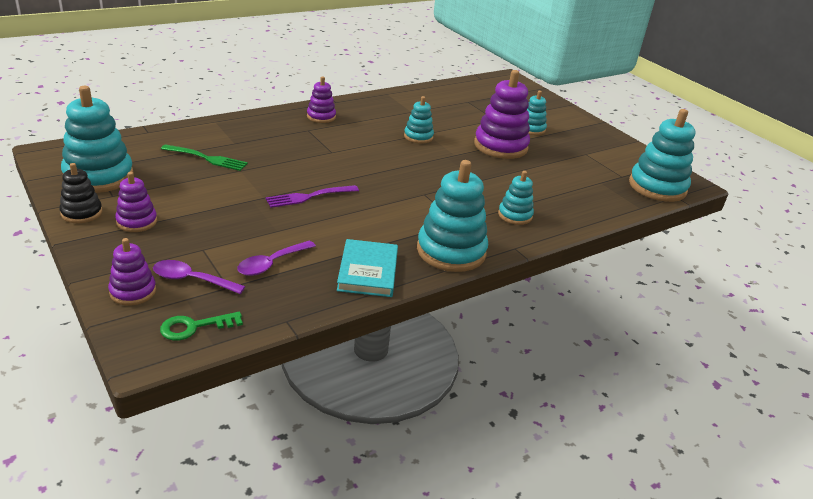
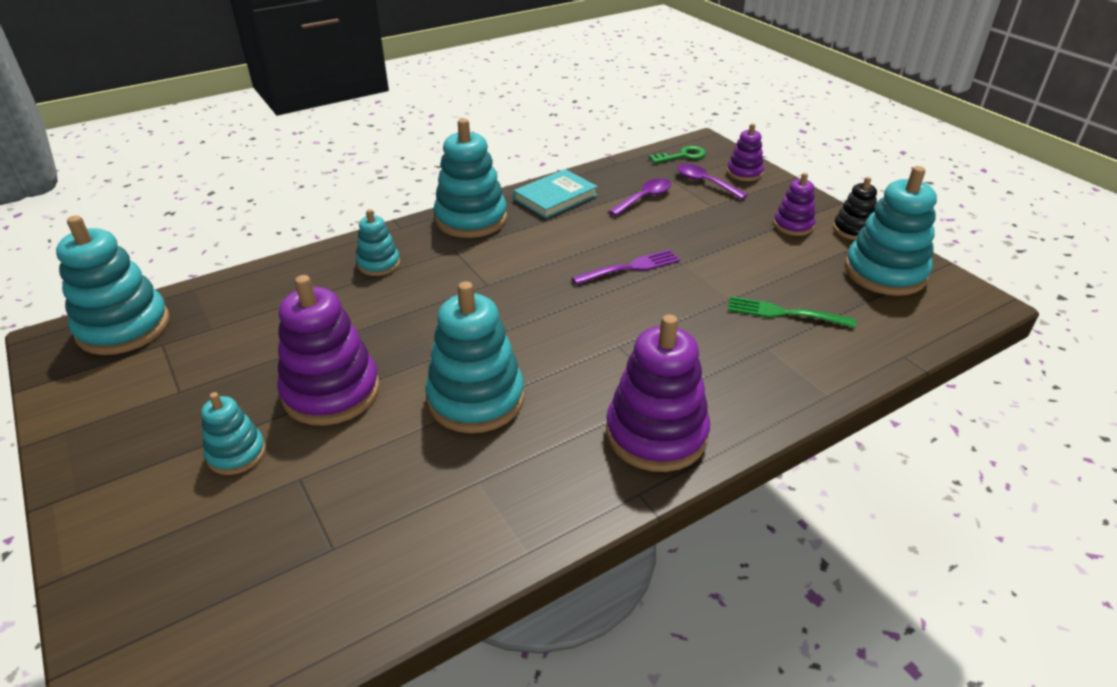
camera: 175 degrees left, 5 degrees up
(191, 280) = (705, 183): purple spoon -> purple spoon turned 150 degrees counterclockwise
(321, 117) = (656, 434): purple stacking toy -> purple stacking toy, size x1.84
(367, 271) = (555, 197): turquoise book -> turquoise book turned 45 degrees clockwise
(418, 137) = (476, 399): turquoise stacking toy -> turquoise stacking toy, size x1.84

